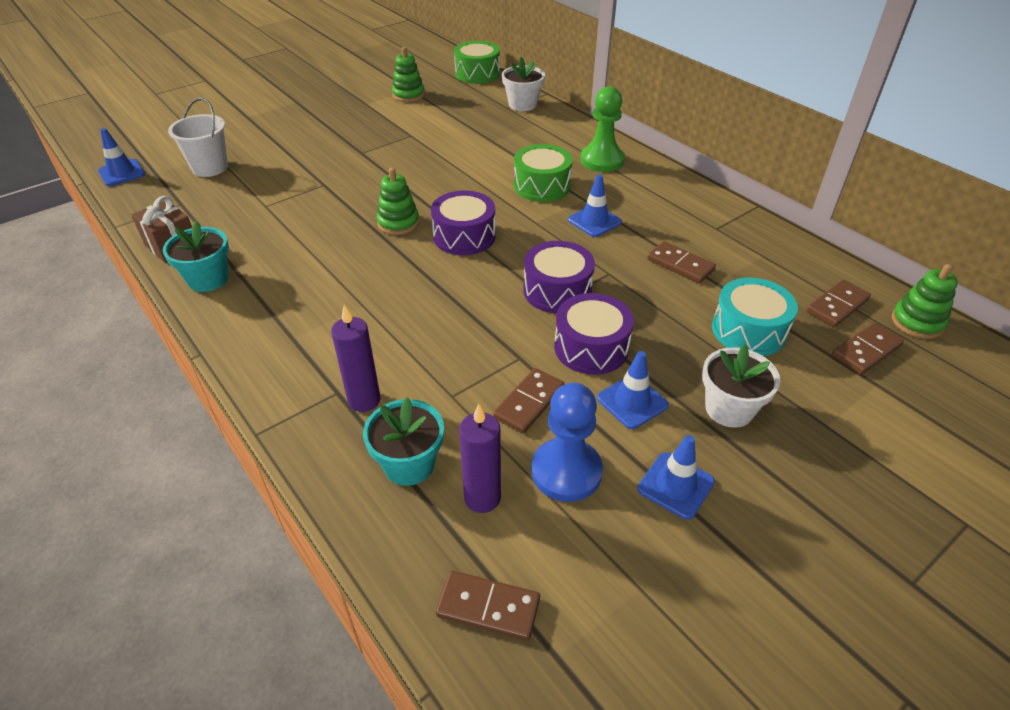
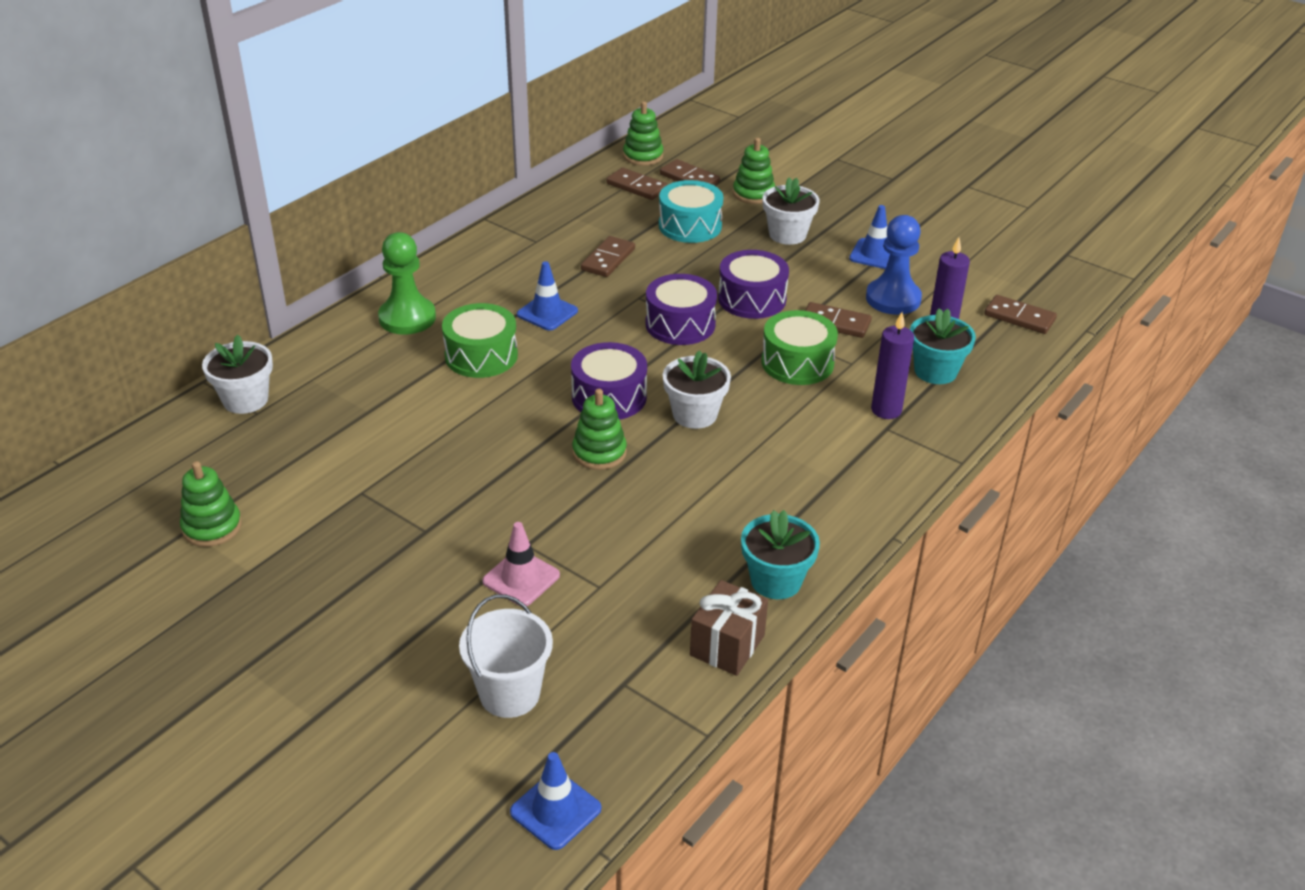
camera: 105 degrees left, 5 degrees down
(295, 179) = (521, 578): none -> pink traffic cone
(420, 276) = (695, 414): none -> white flower pot
(477, 74) = (122, 464): green drum -> green drum (797, 363)
(488, 607) = (1019, 317): brown domino -> brown domino turned 60 degrees counterclockwise
(632, 402) = (805, 275): blue traffic cone -> none
(834, 401) = (753, 194): none -> green stacking toy

